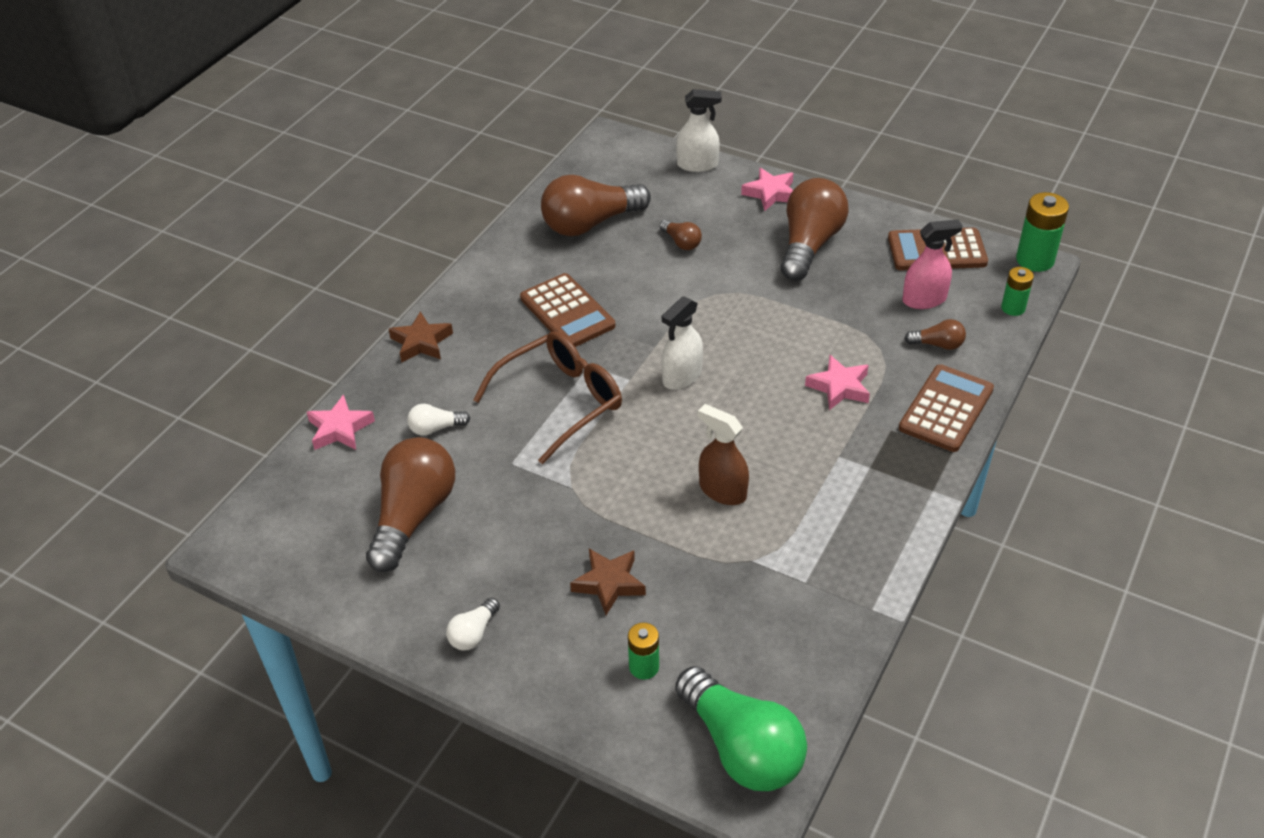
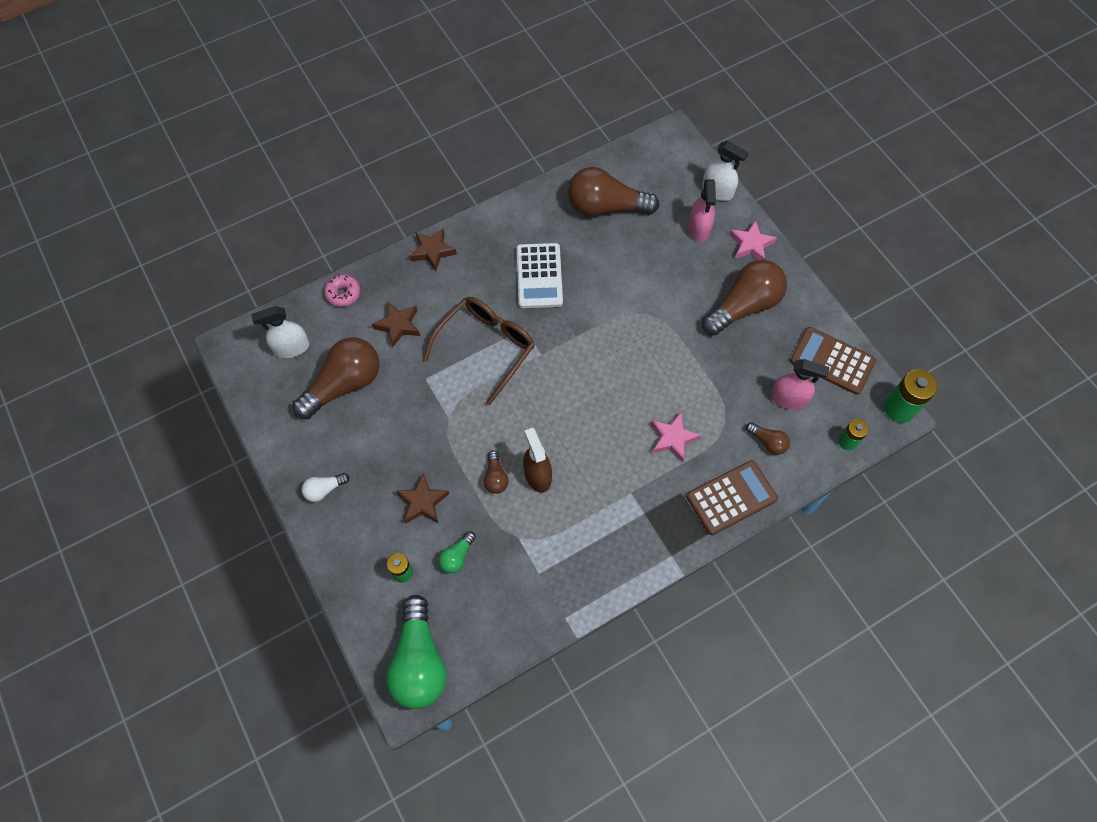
camera: 30 degrees right, 20 degrees up
(340, 429) = (343, 293): pink star -> pink donut
(435, 428) = (398, 325): white light bulb -> brown star
(561, 401) = (486, 347): brown glasses -> brown glasses turned 45 degrees counterclockwise
(567, 312) = (539, 276): brown calculator -> white calculator
(681, 242) = (656, 256): brown light bulb -> brown light bulb (495, 477)
(682, 376) = (576, 371): white spray bottle -> white spray bottle (291, 348)
(696, 616) = (457, 556): none -> green light bulb
(706, 201) = (699, 228): none -> pink spray bottle

